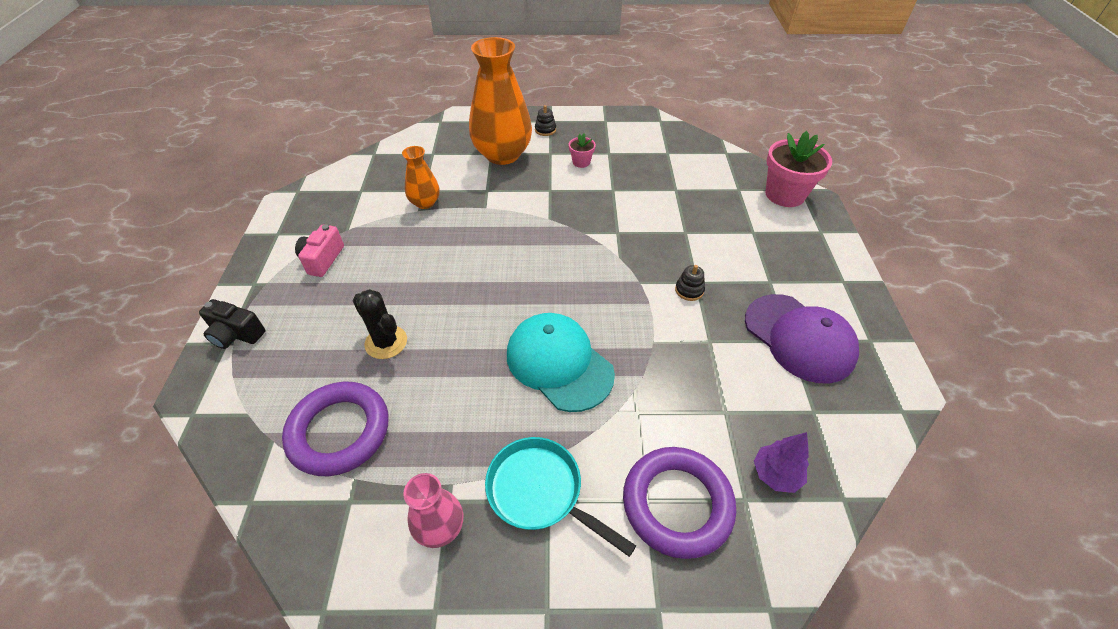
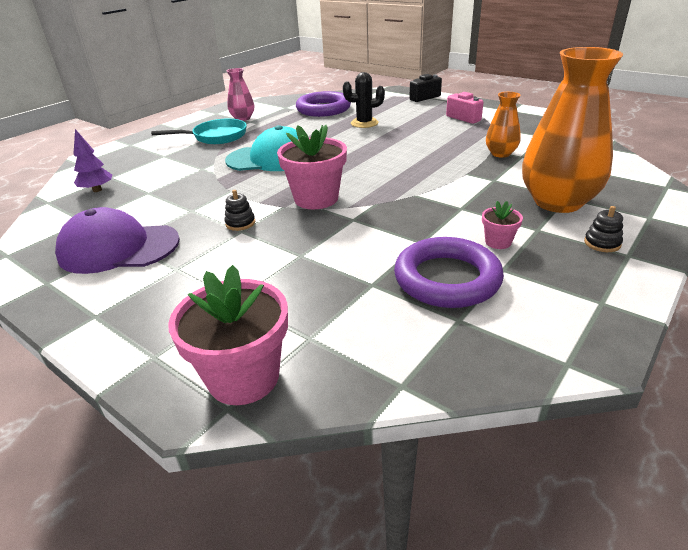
camera: 130 degrees right, 15 degrees down
(608, 270) = (316, 199): none -> pink flower pot
(677, 504) = (147, 161): purple ring -> purple ring (447, 279)

